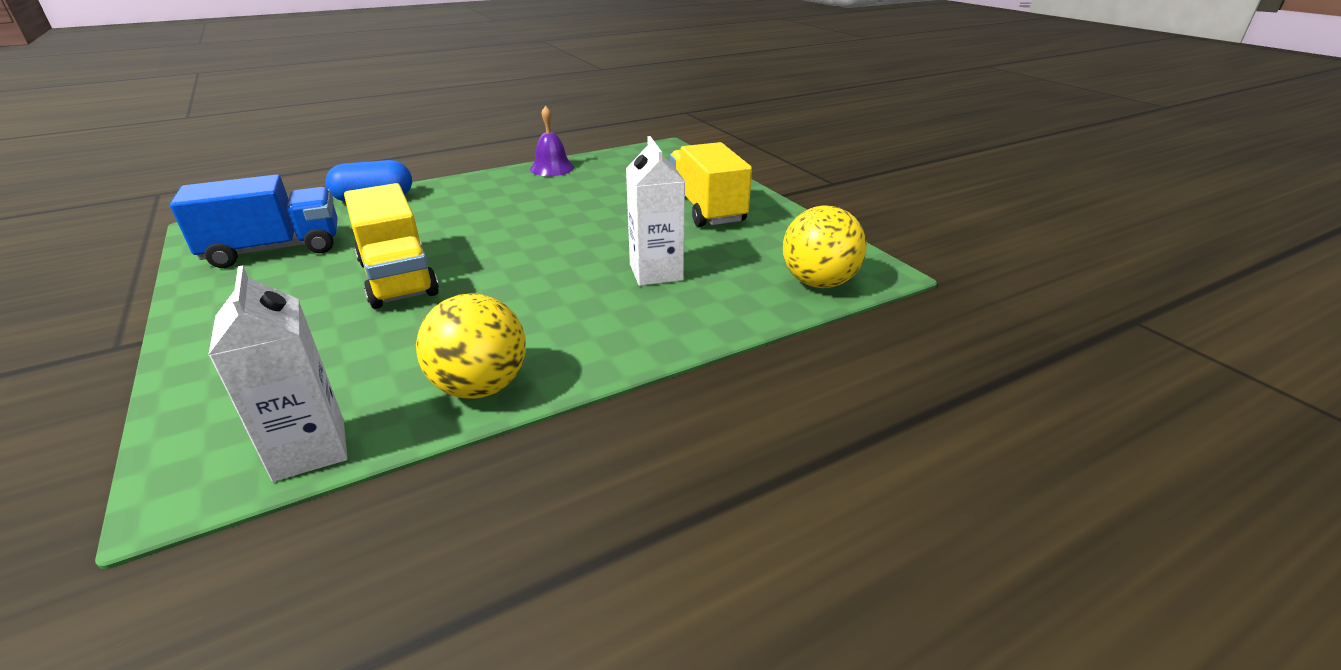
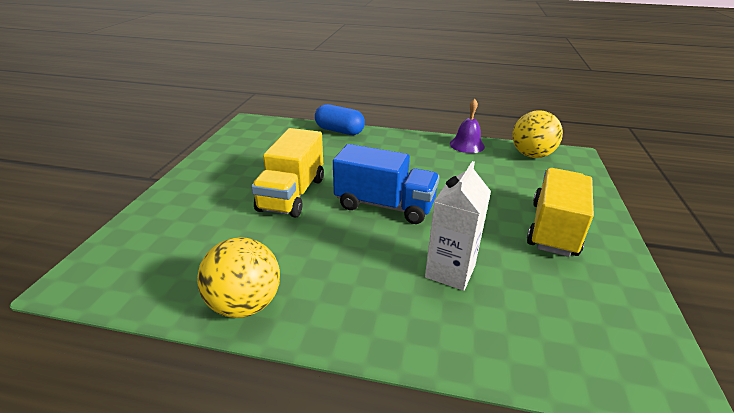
camera: 40 degrees right, 0 degrees up
(275, 250) = (260, 147): blue truck -> blue truck (384, 205)
(309, 449) = (133, 293): white carton -> none
(818, 282) = (590, 364): yellow ball -> yellow ball (531, 155)

